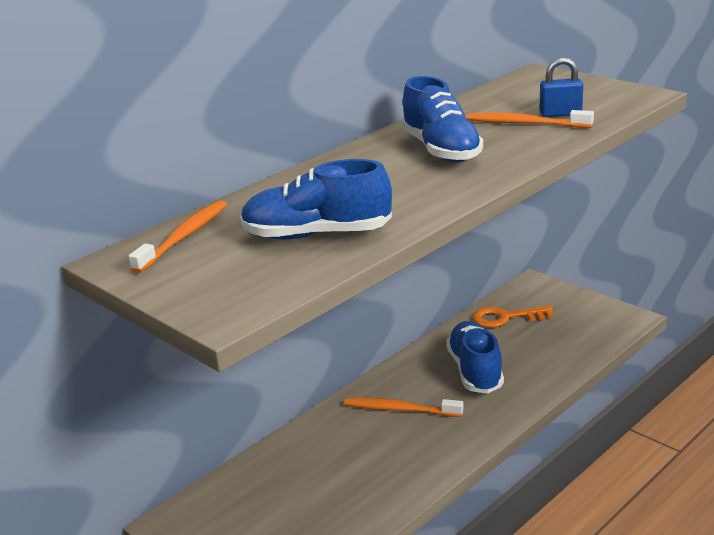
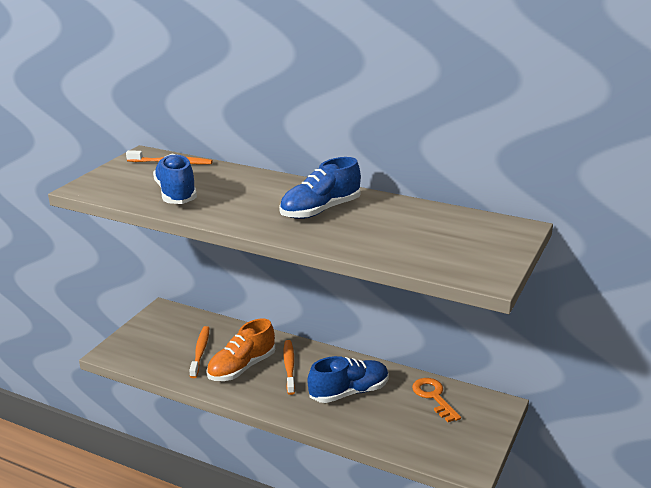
camera: 70 degrees right, 0 degrees up
(382, 451) = (241, 367): none -> orange shoe
(525, 123) = (387, 234): orange toothbrush -> orange toothbrush (200, 351)
(560, 114) = (417, 245): blue padlock -> none

